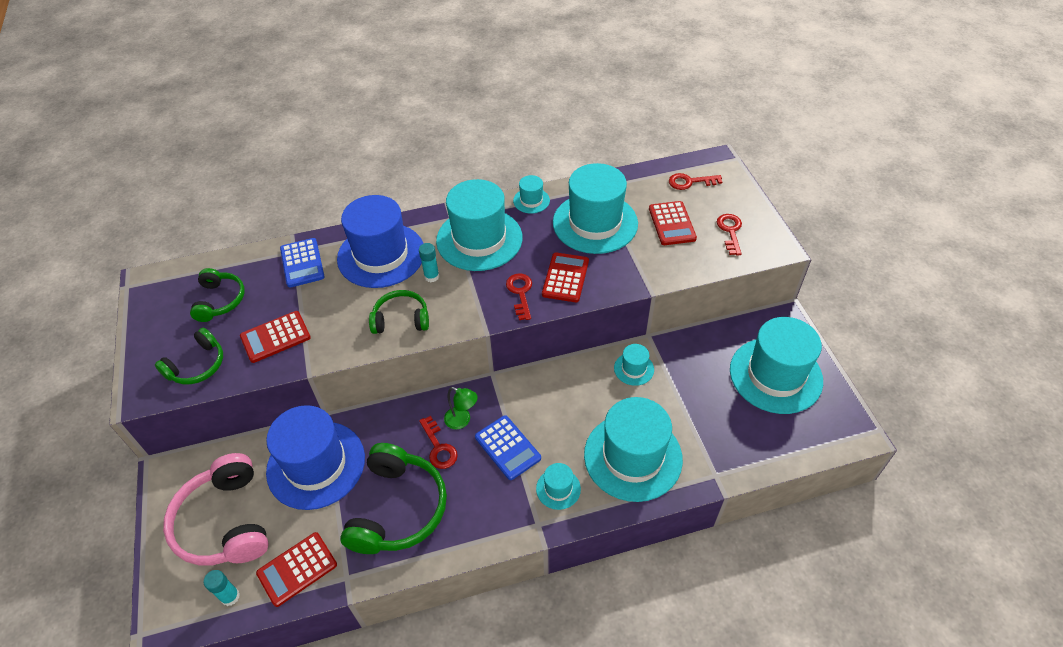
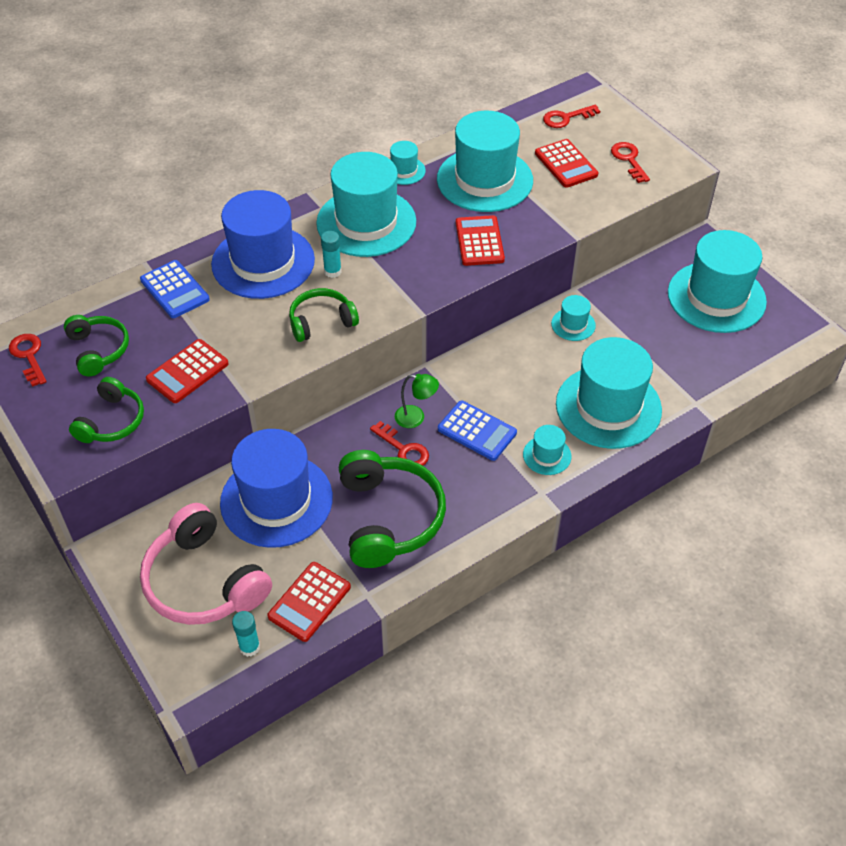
camera: 20 degrees left, 0 degrees up
(520, 293) = (438, 267): red key -> red key (28, 356)

